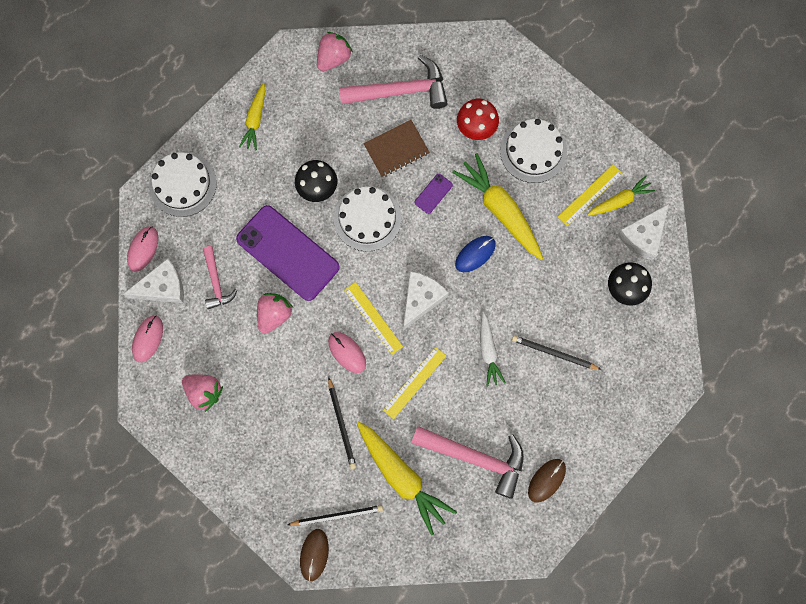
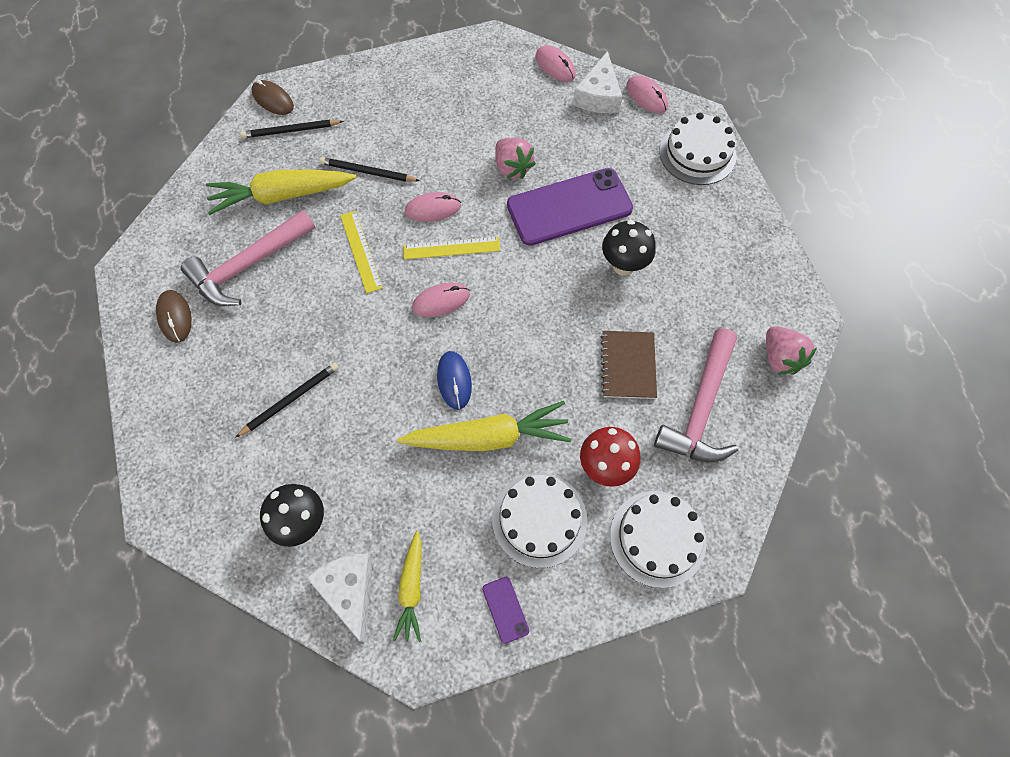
camera: 120 degrees right, 10 degrees down
(204, 392) = (476, 85): pink strawberry -> none
(216, 282) = (577, 137): pink hammer -> none
(255, 119) = (739, 246): yellow carrot -> none
(337, 515) = (291, 131): black pencil -> black pencil turned 60 degrees clockwise
(367, 218) = (562, 295): white cake -> white cake (657, 538)
(421, 299) = (441, 301): white cheese -> pink mouse
(433, 193) = (552, 376): purple phone -> purple phone (505, 609)
(488, 351) = (341, 335): white carrot -> none
(590, 195) = (442, 555): yellow ruler -> none

